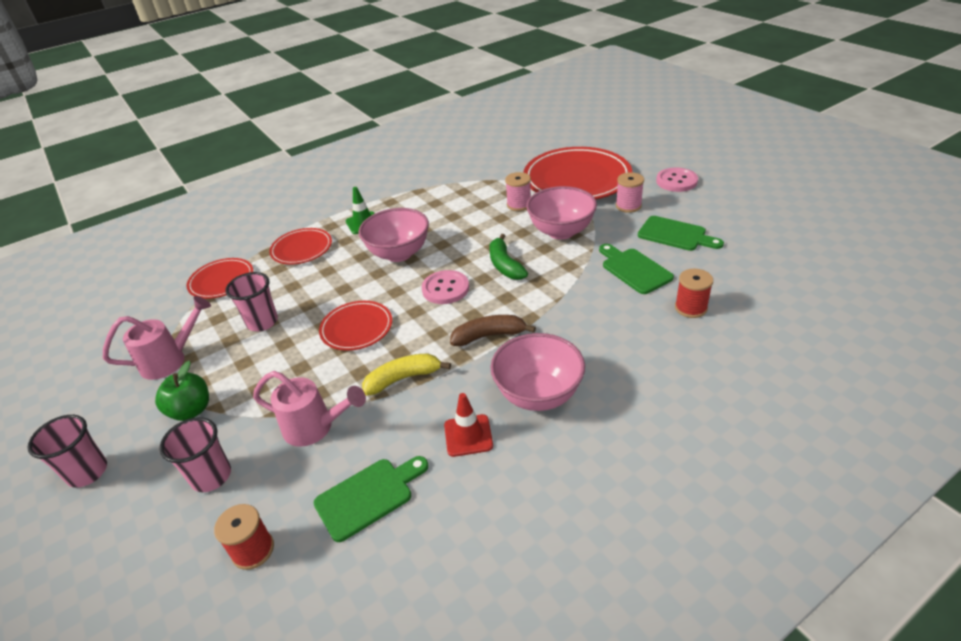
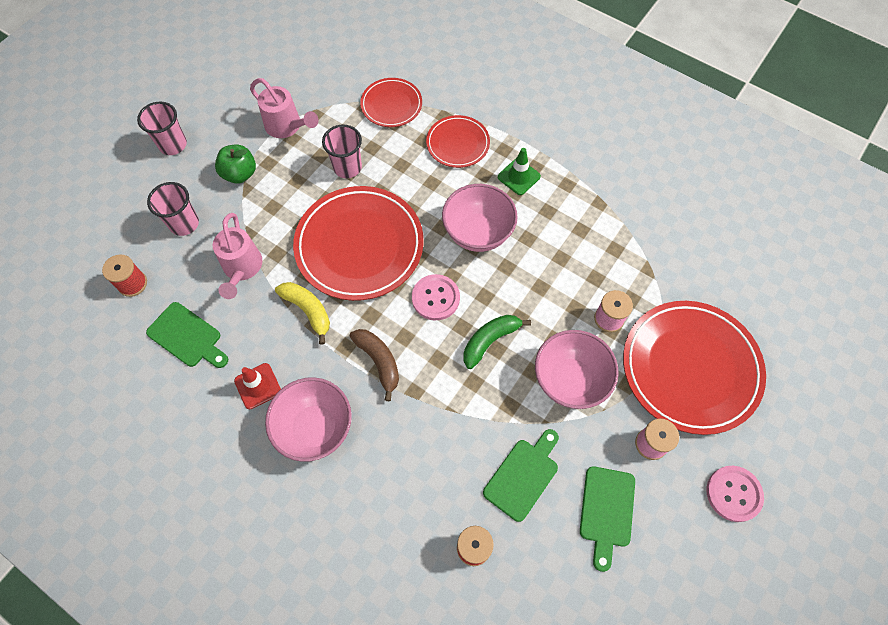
camera: 65 degrees right, 25 degrees up
(357, 328) = (359, 246): red plate -> red plate, size x1.89

